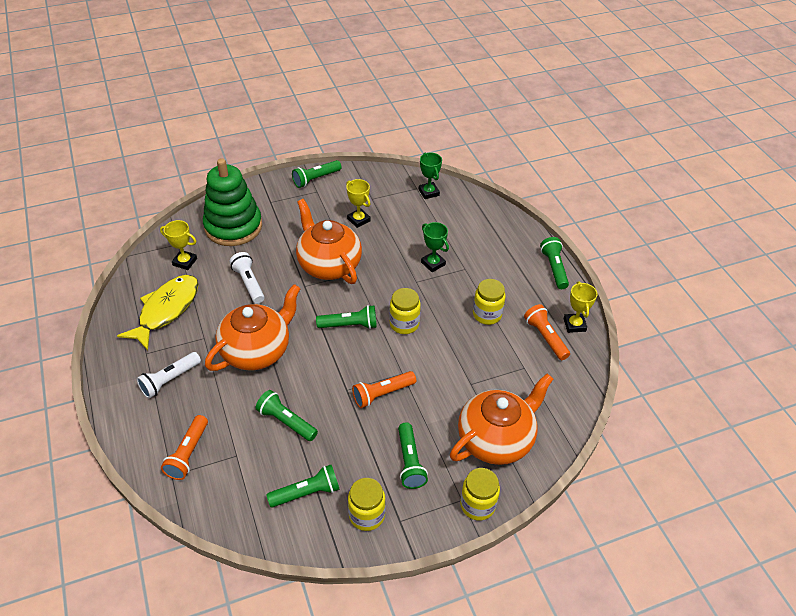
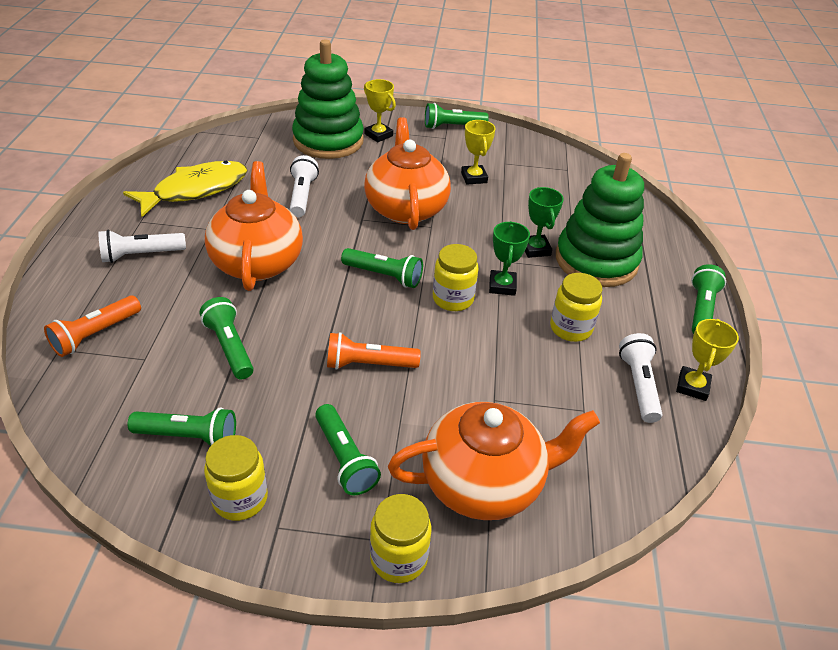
camera: 25 degrees right, 5 degrees down
(185, 262) = (251, 155): yellow trophy -> yellow trophy (378, 135)
(257, 350) = (257, 262): orange teapot -> orange teapot turned 75 degrees counterclockwise
(410, 462) = (345, 459): green flashlight -> green flashlight turned 45 degrees counterclockwise
(428, 192) = (579, 178): green trophy -> green trophy (502, 286)
(475, 257) = (596, 260): none -> green stacking toy
(545, 337) = (638, 385): orange flashlight -> white flashlight

